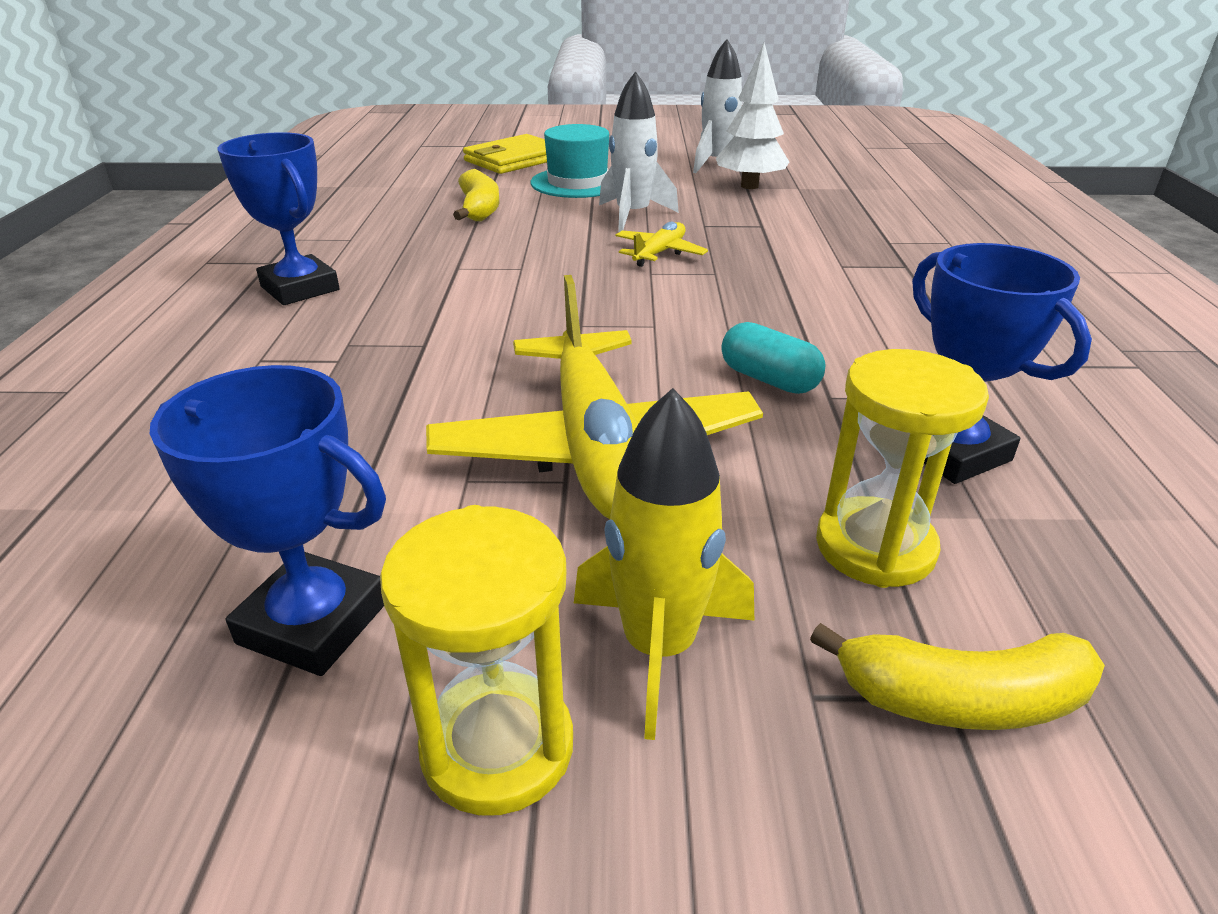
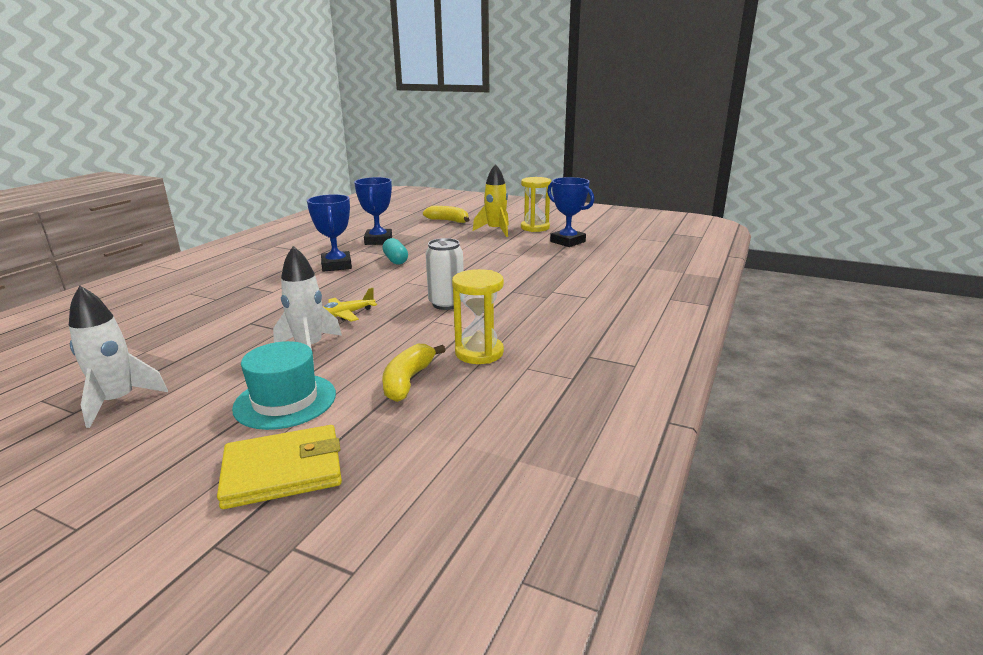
camera: 155 degrees left, 10 degrees down
(300, 288) = (567, 330): blue trophy -> blue trophy (336, 265)
(526, 295) = (446, 304): none -> white can
(595, 447) = (475, 255): yellow plane -> none
(749, 186) = (170, 361): white tree -> none
(875, 547) = (430, 233): yellow hourglass -> yellow hourglass (479, 353)

